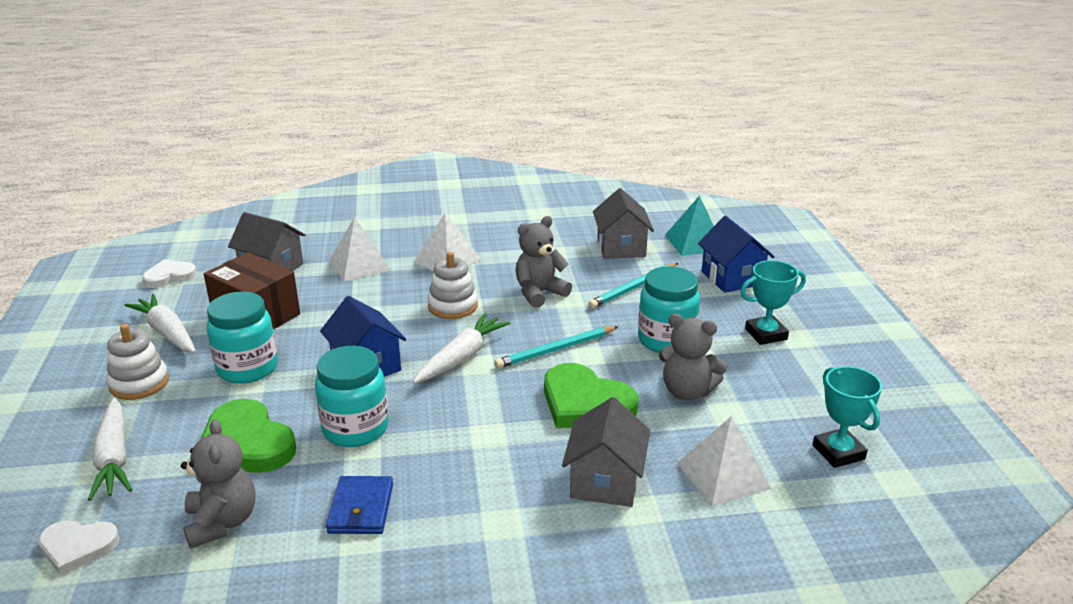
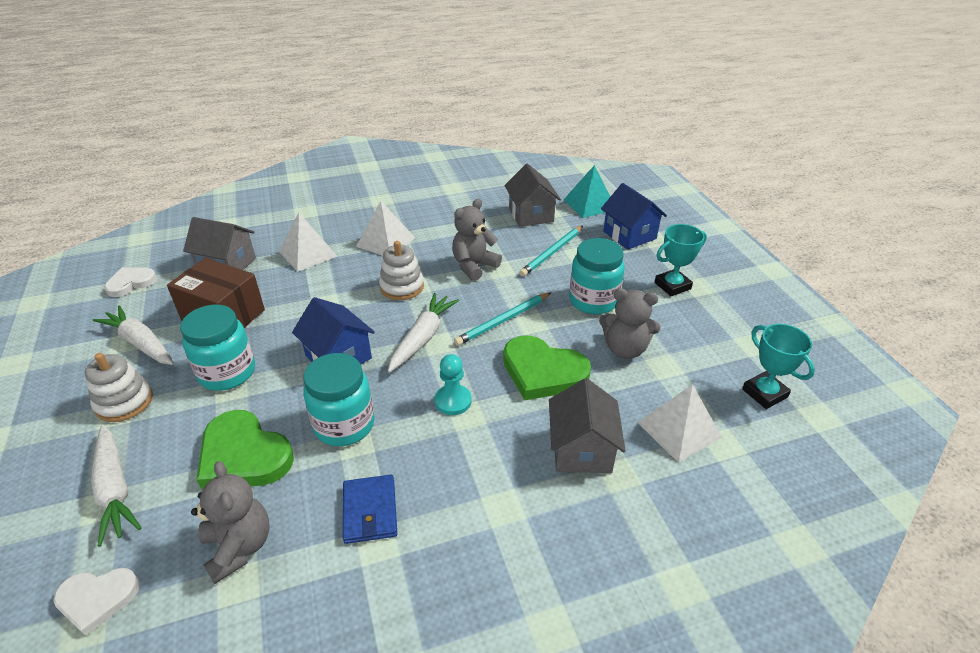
camera: 10 degrees left, 10 degrees up
(477, 420) = (453, 401): none -> turquoise pawn

